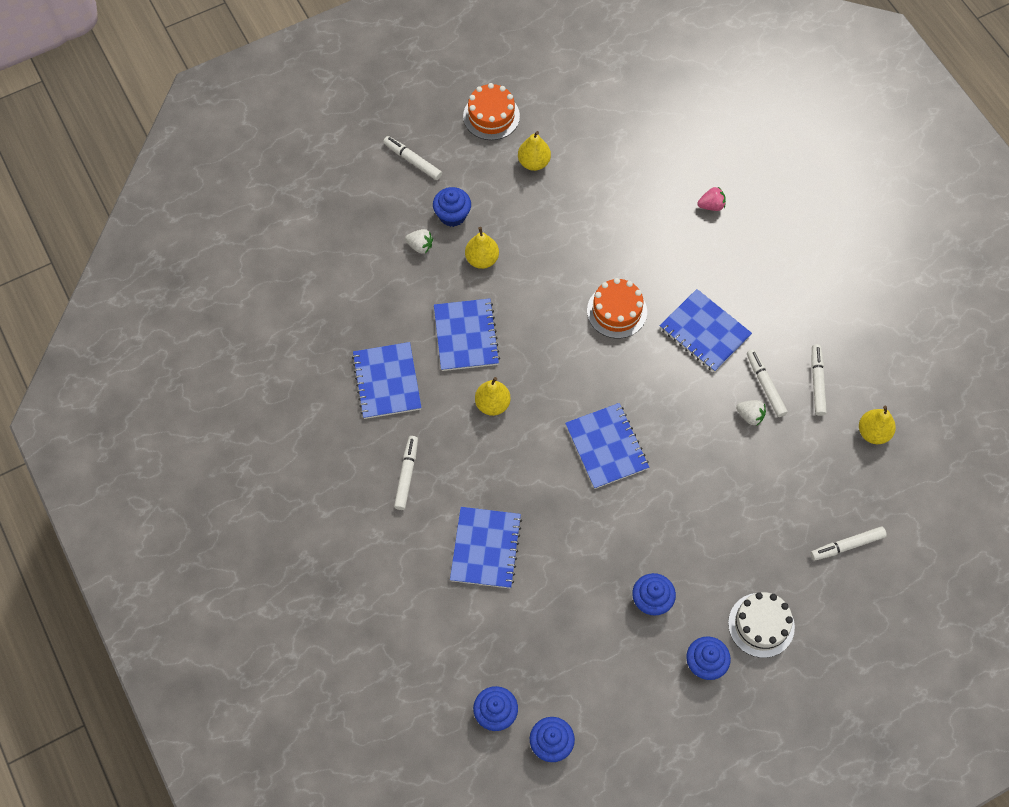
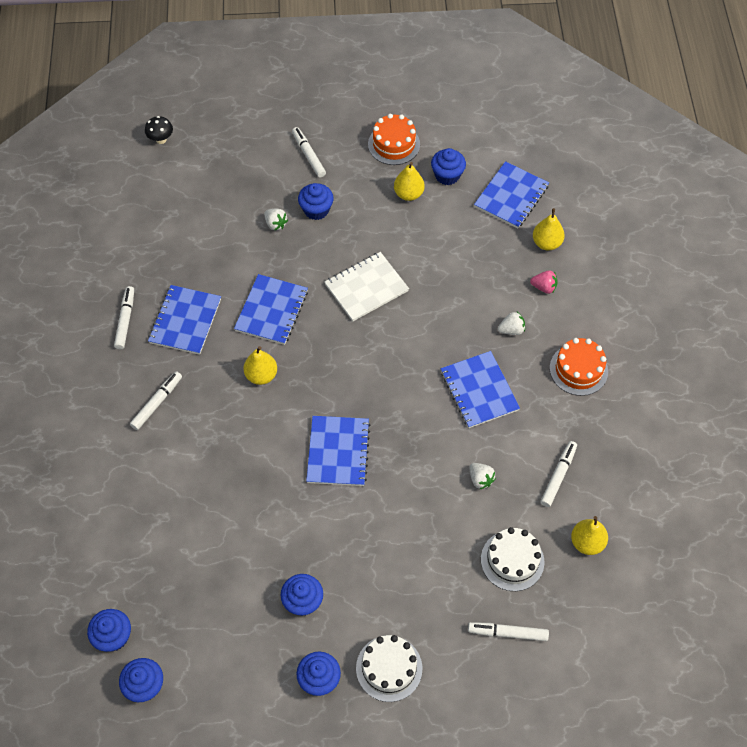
camera: 25 degrees right, 5 degrees down
(251, 203) = (161, 139): none -> black mushroom
(482, 259) = (320, 254): yellow pear -> yellow pear (546, 243)
(485, 548) = (186, 492): blue notebook -> blue notebook (511, 196)
(545, 275) = (366, 288): none -> white notebook
(561, 128) = (447, 175): none -> blue cupcake
(617, 311) = (411, 342): orange cake -> orange cake (578, 369)
(703, 260) = (511, 330): none -> white strawberry
(765, 385) = (509, 459): white marker -> white marker (125, 320)
(817, 478) = (512, 560): none -> white cake

